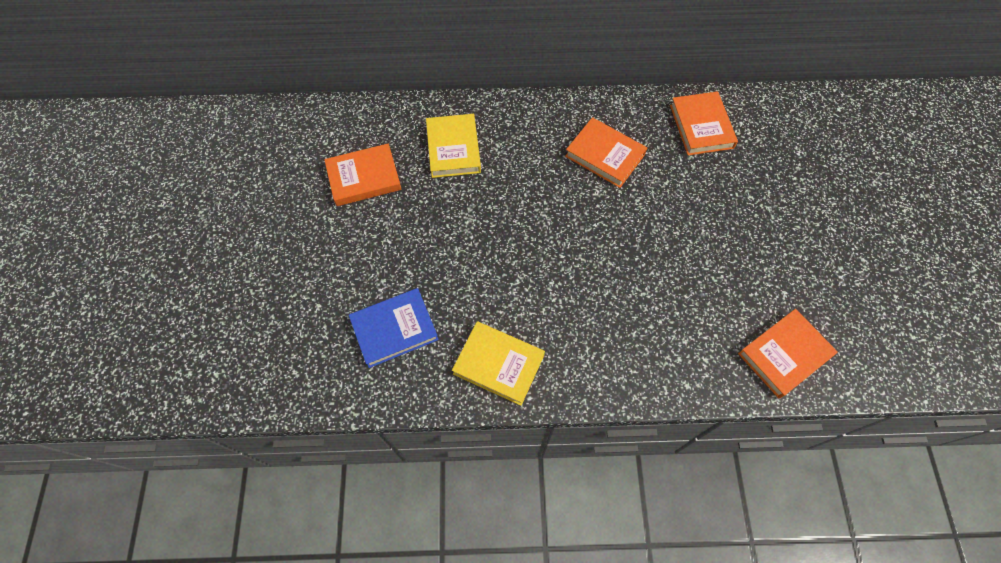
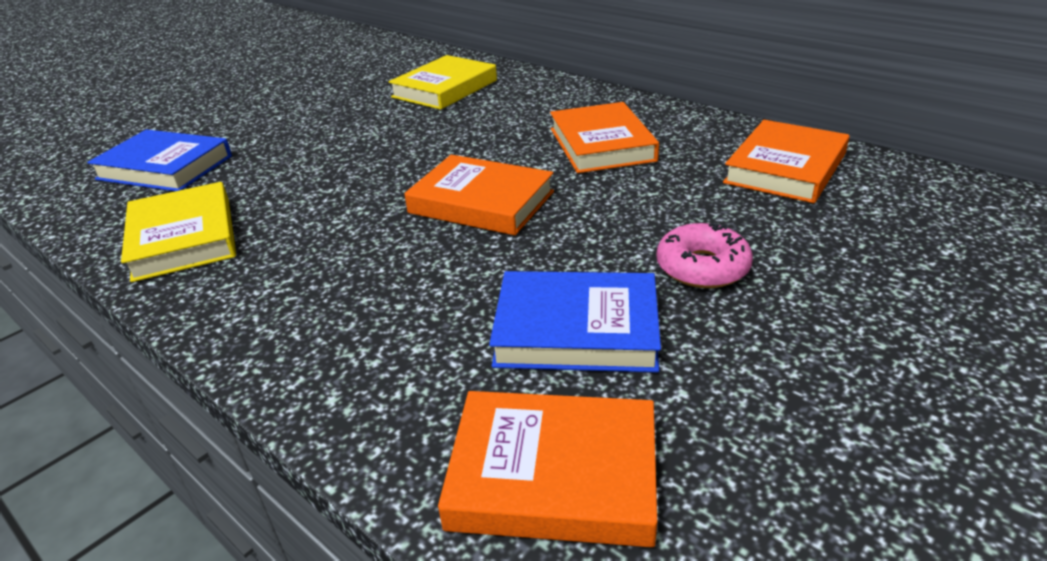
camera: 45 degrees right, 30 degrees down
(364, 178) = (337, 79): orange book -> orange book (481, 202)
(726, 289) = (576, 329): none -> blue book
(732, 221) = (702, 267): none -> pink donut

